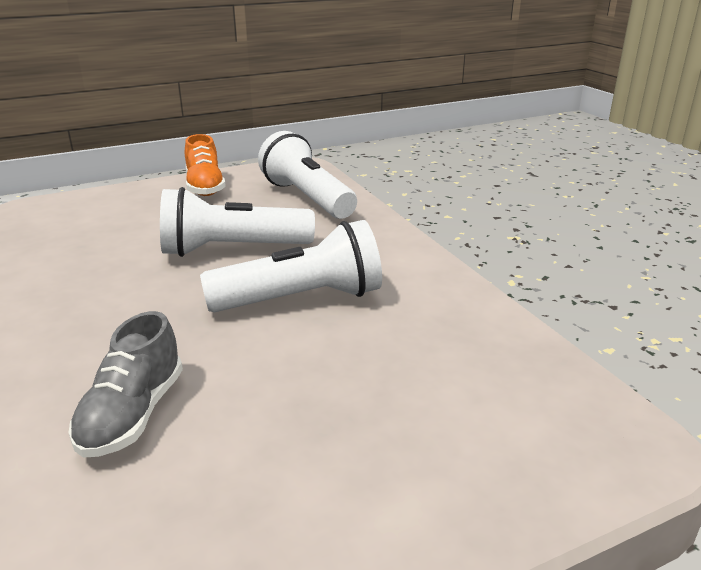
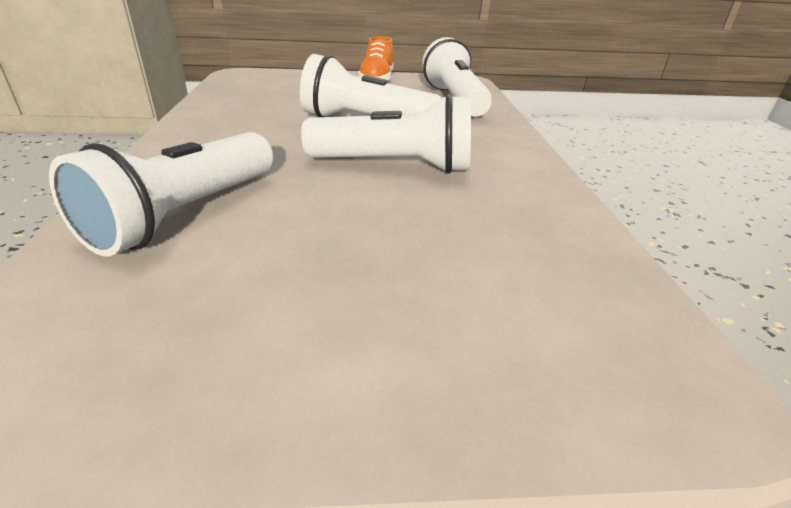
camera: 20 degrees right, 5 degrees up
(132, 414) = (185, 214): grey shoe -> white flashlight

